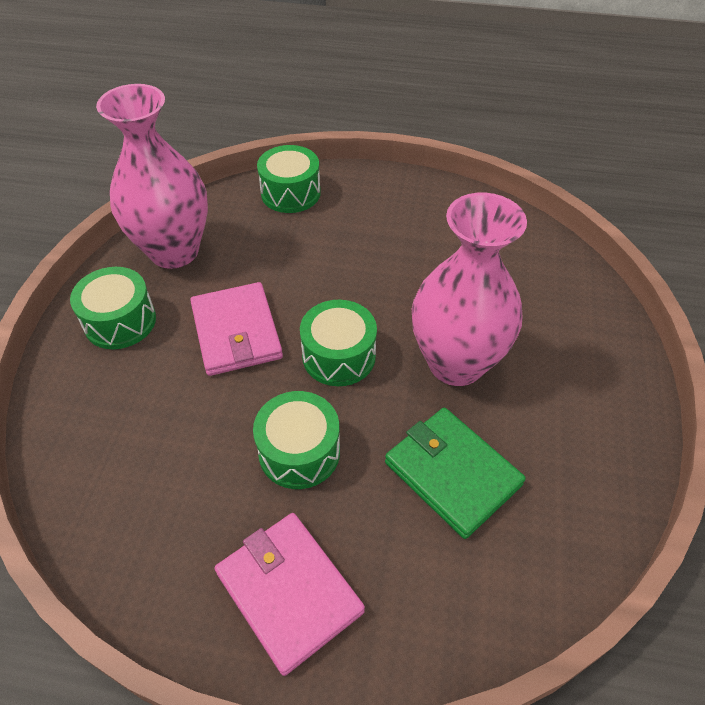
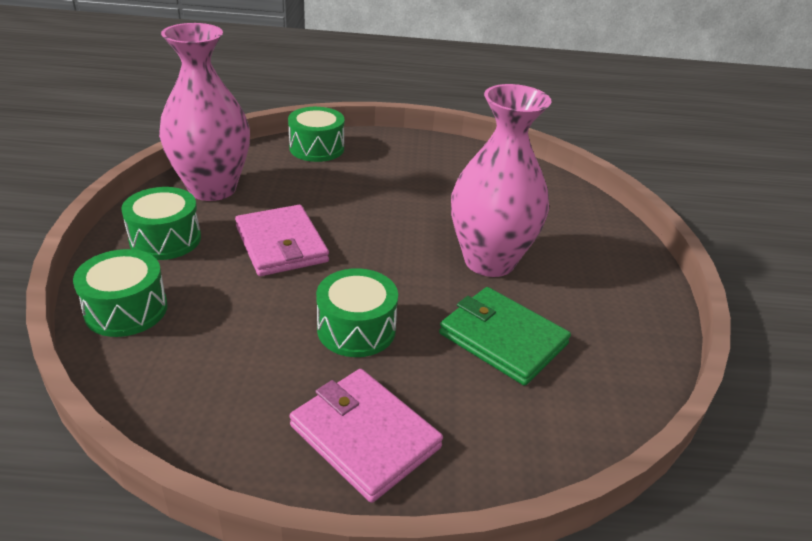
camera: 10 degrees left, 15 degrees down
(339, 356) = (381, 259): green drum -> green drum (126, 310)

